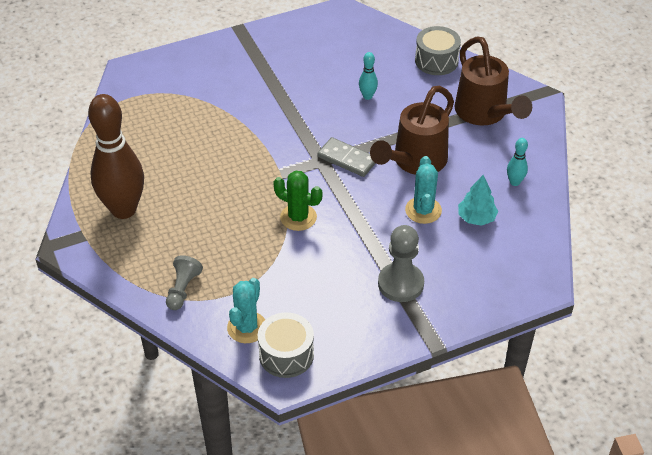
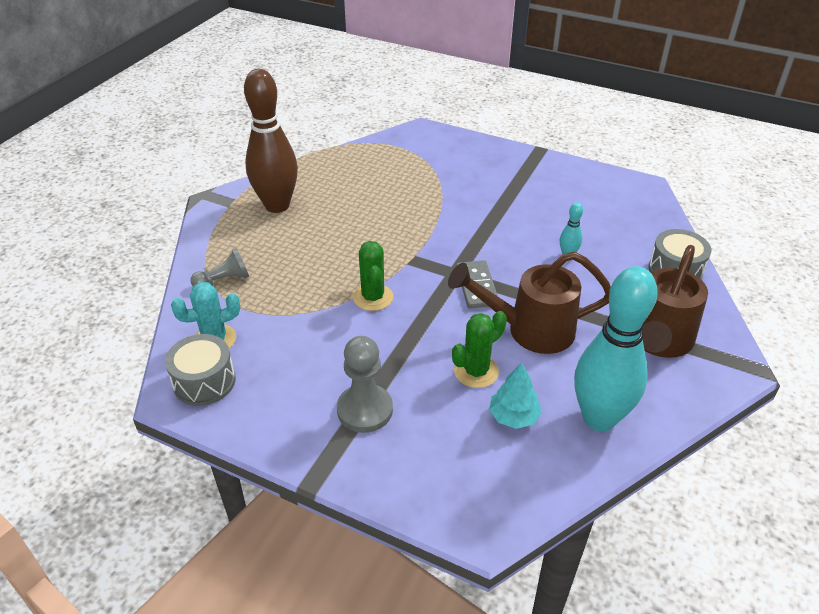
camera: 50 degrees right, 5 degrees down
(423, 210) = (476, 371): turquoise cactus -> green cactus
(514, 182) = (599, 418): turquoise bowling pin -> turquoise bowling pin, size x2.45

